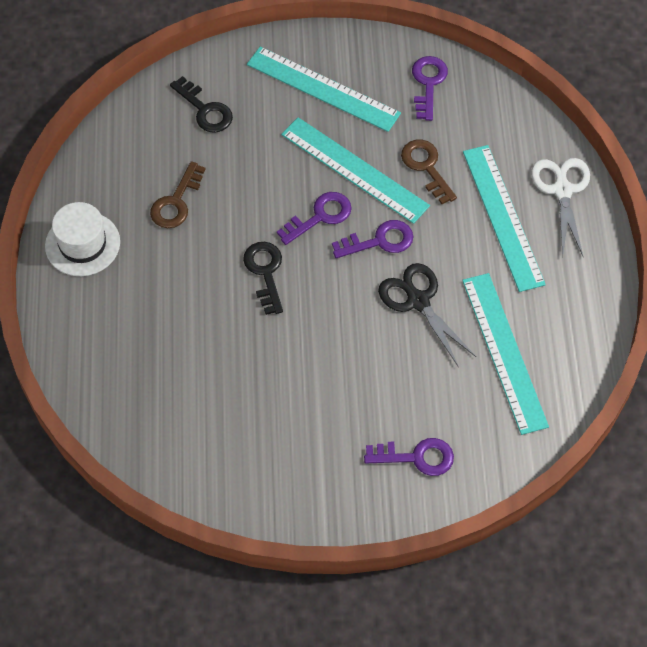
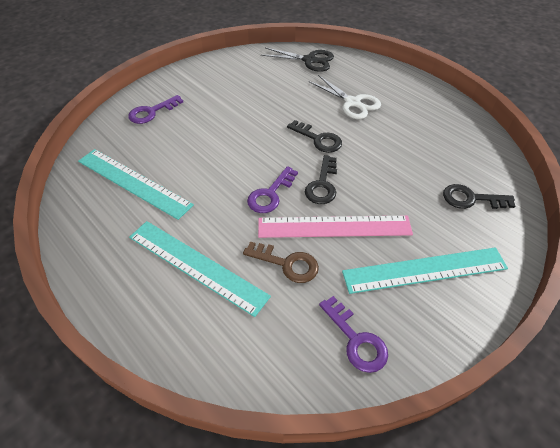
camera: 140 degrees right, 10 degrees down
(82, 244) = (423, 98): white hat -> none
(176, 202) = (409, 141): brown key -> none
(320, 216) = (322, 185): purple key -> black key
(354, 170) = (334, 227): turquoise ruler -> pink ruler
(418, 301) = (213, 177): black scissors -> black scissors (309, 60)
(562, 190) = (160, 322): white scissors -> white scissors (352, 103)

